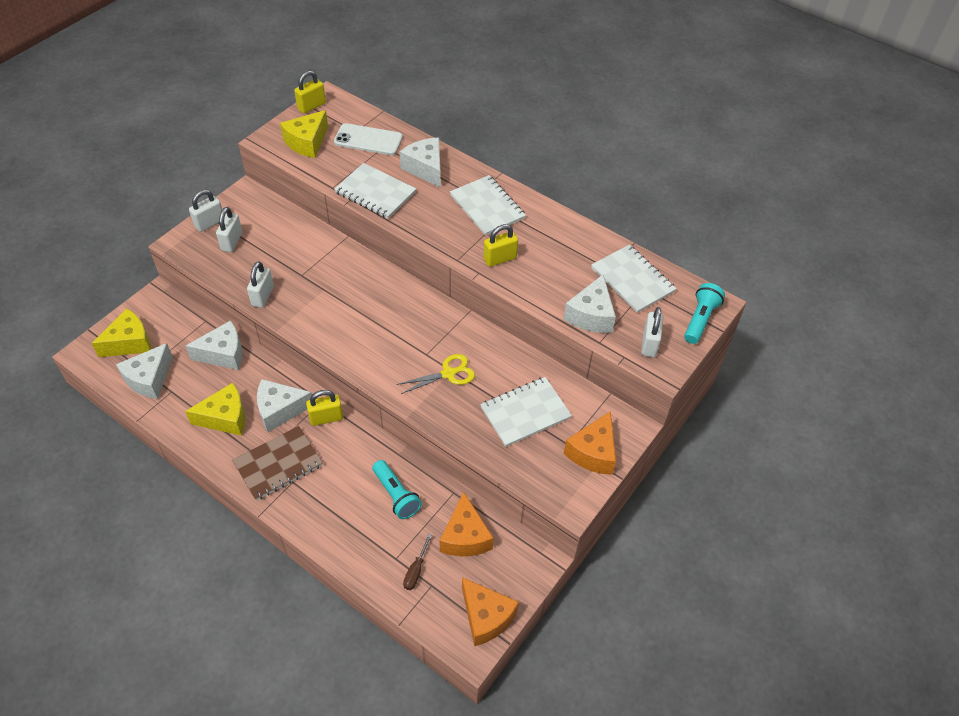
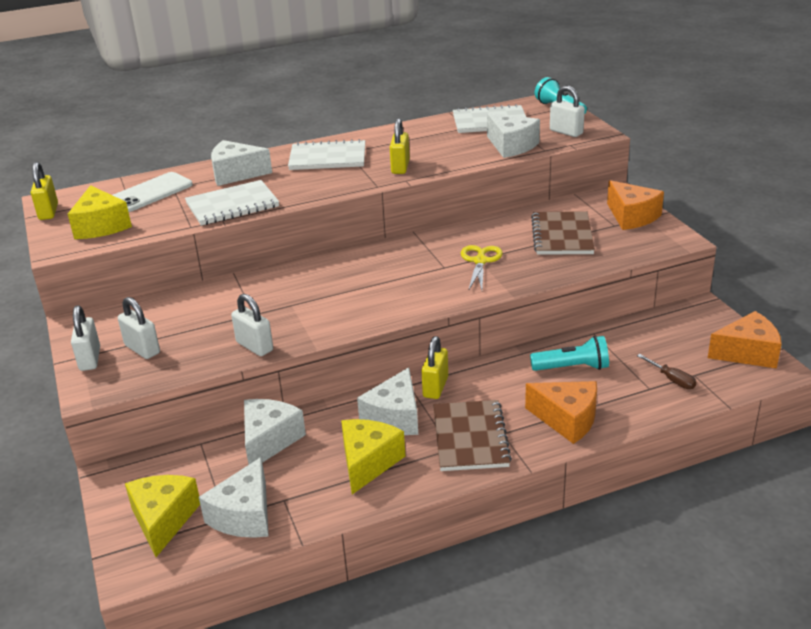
camera: 55 degrees left, 20 degrees down
(149, 379) = (244, 515): white cheese -> white cheese turned 45 degrees clockwise
(465, 536) = (650, 340): orange cheese -> orange cheese (567, 419)
(525, 412) = (562, 235): white notebook -> brown notebook

